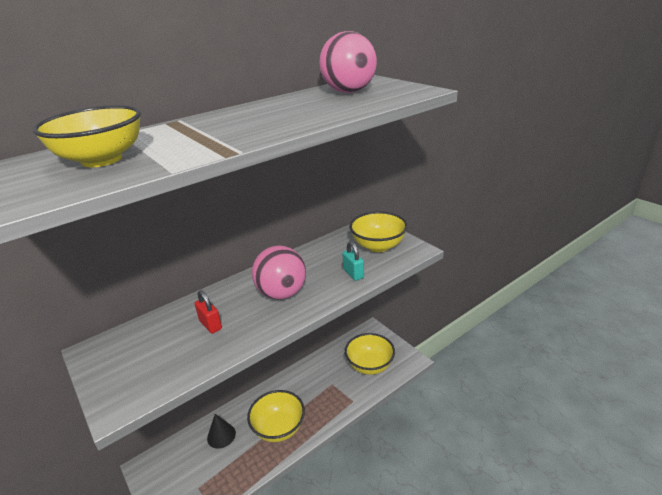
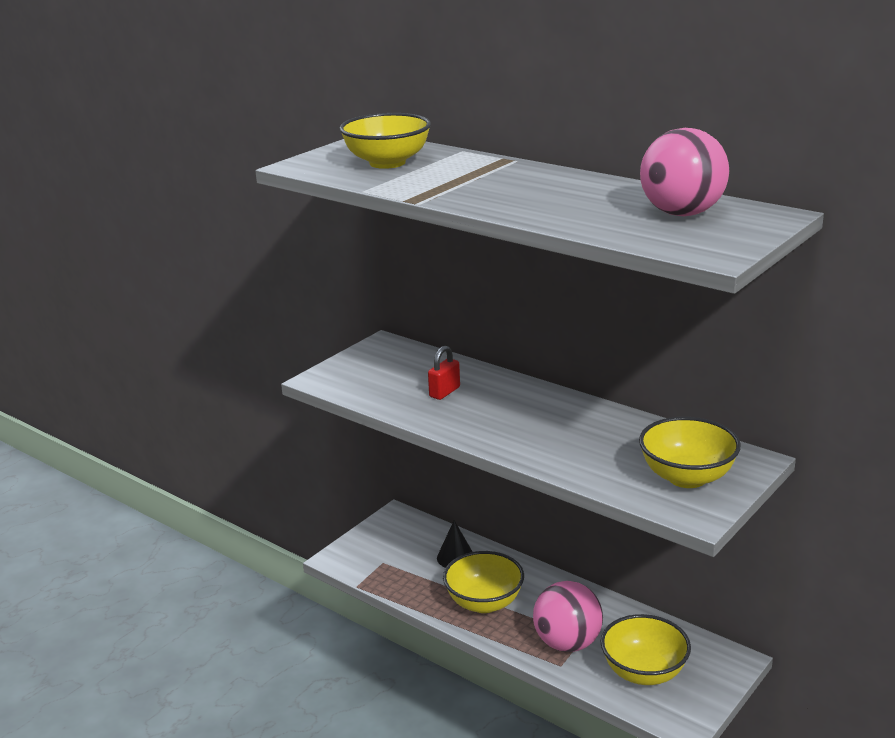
camera: 75 degrees right, 5 degrees down
(282, 293) = (522, 422): pink ball -> pink ball (567, 643)
(353, 274) = (595, 467): turquoise padlock -> none

